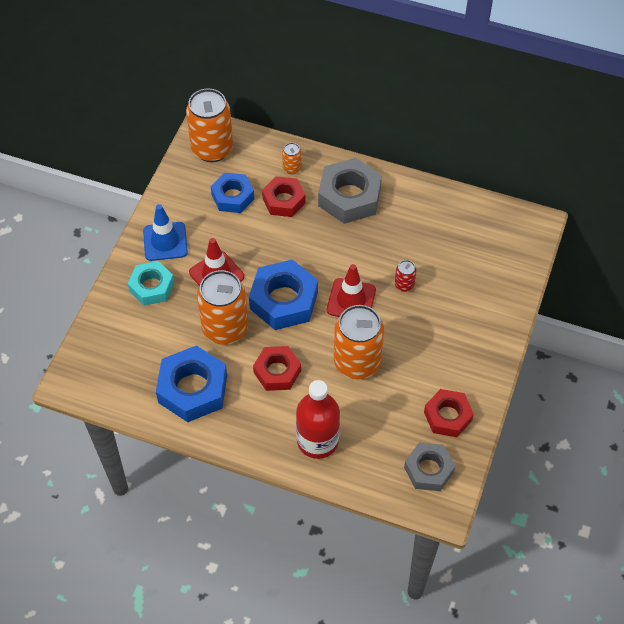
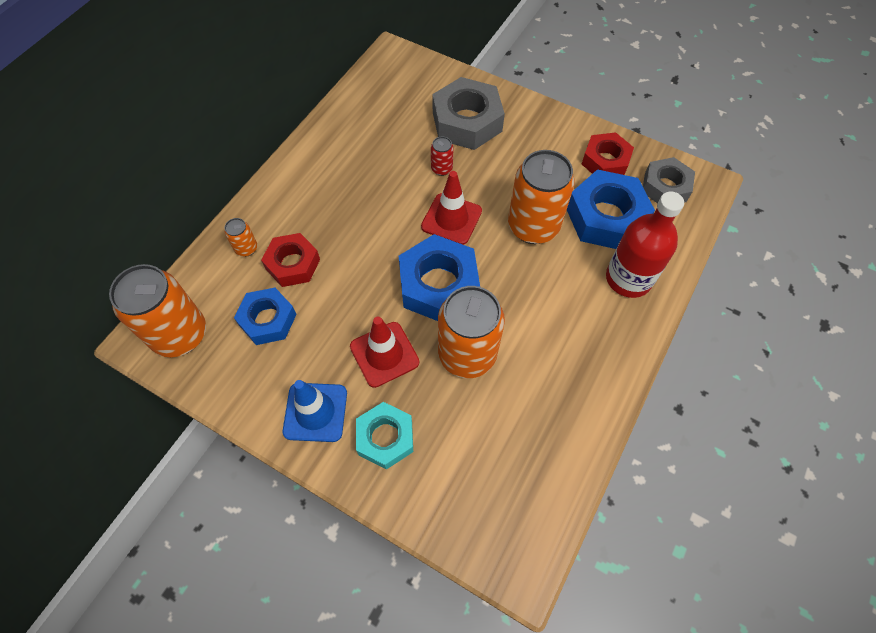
camera: 80 degrees left, 5 degrees up
(192, 389) = (550, 403): blue nut -> blue nut (606, 217)
(277, 372) = (536, 306): red nut -> none
(349, 197) = (309, 198): grey nut -> grey nut (467, 122)

